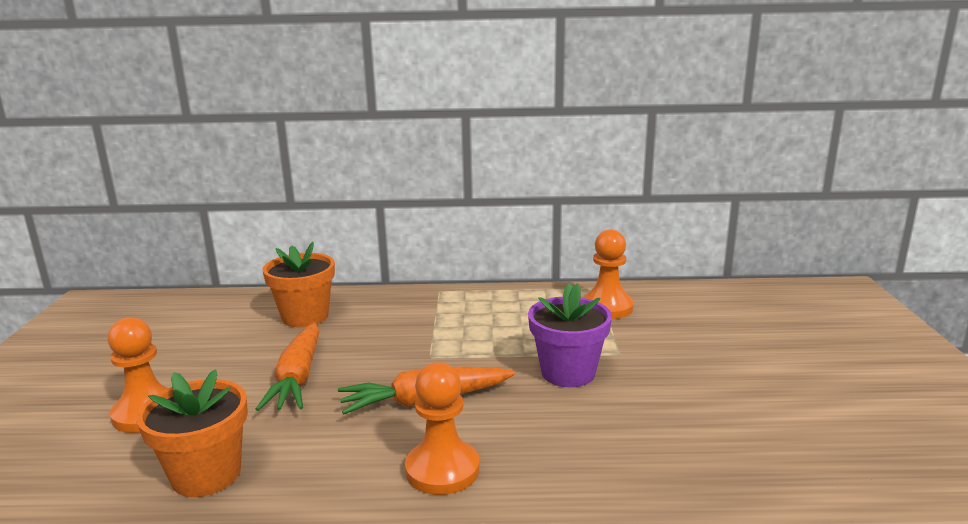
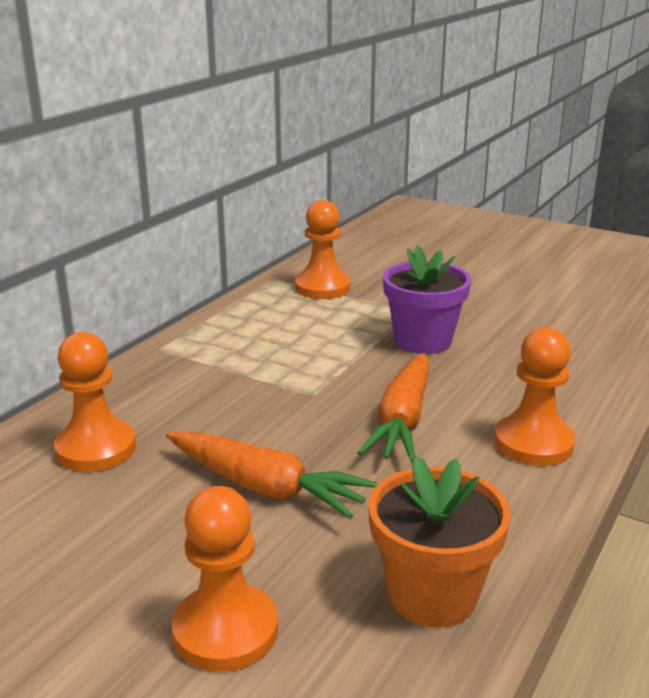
camera: 60 degrees left, 5 degrees up
(305, 317) = (96, 448): orange flower pot -> orange pawn

